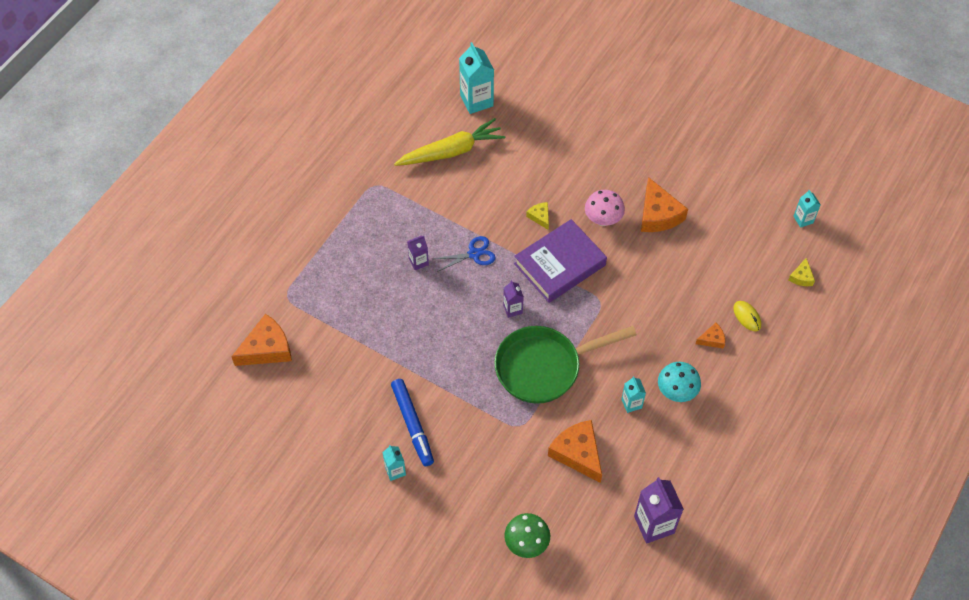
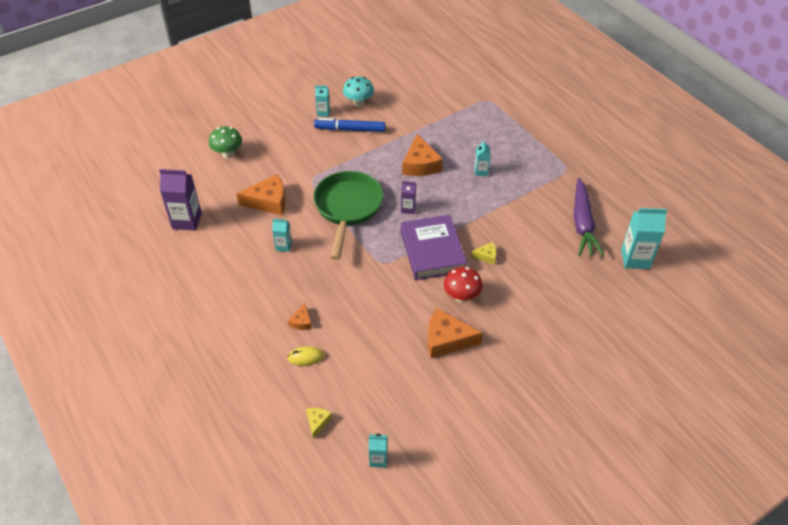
camera: 115 degrees right, 10 degrees down
(267, 348) = (451, 82): orange cheese -> orange cheese (420, 164)
(418, 262) = (481, 171): purple carton -> turquoise carton
(451, 151) = (582, 224): yellow carrot -> purple carrot
(474, 254) = (471, 204): blue scissors -> none
(603, 220) = (461, 297): pink mushroom -> red mushroom
(676, 392) = (273, 277): turquoise mushroom -> turquoise mushroom (359, 103)
(801, 277) = (317, 422): yellow cheese -> yellow cheese turned 60 degrees clockwise

